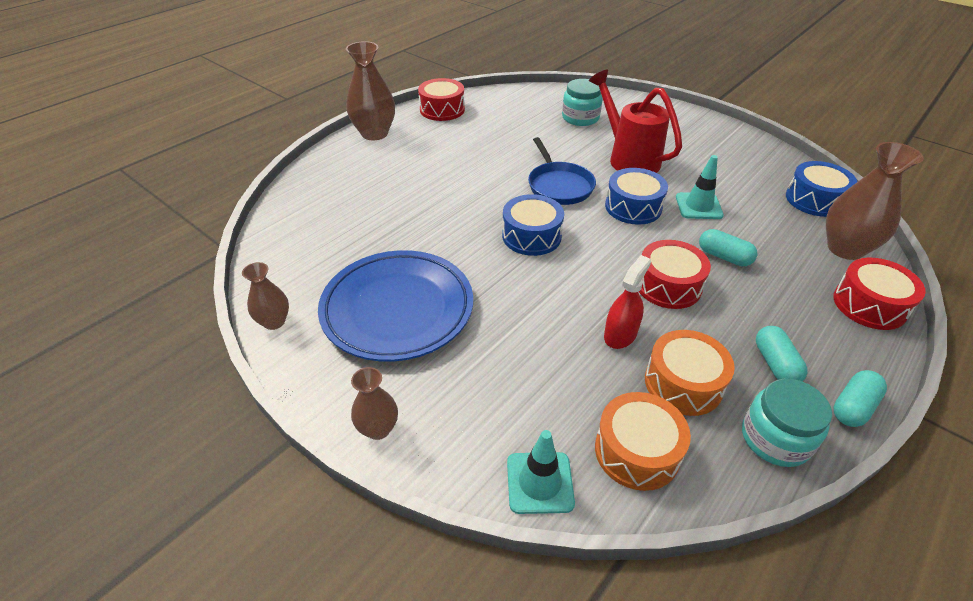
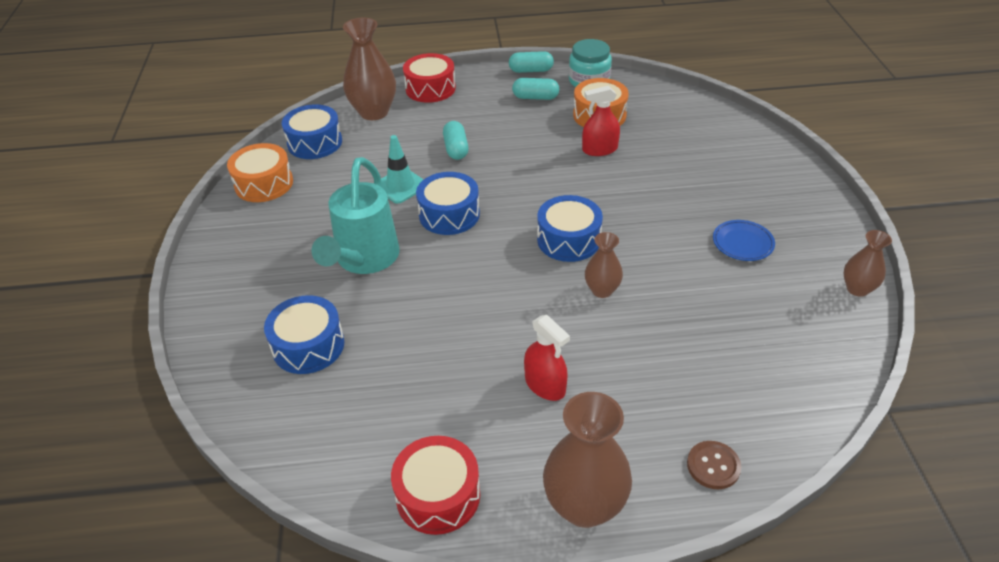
camera: 135 degrees left, 0 degrees up
(322, 172) = (713, 466): none -> brown button
(378, 429) = (808, 183): brown vase -> brown vase (602, 290)
(397, 310) = (742, 243): blue plate -> blue plate, size x0.42
(443, 159) = (545, 385): none -> red spray bottle
(539, 482) = (731, 122): turquoise traffic cone -> none
(559, 186) = (475, 271): blue pan -> none
(580, 118) = (308, 346): turquoise jar -> blue drum
(628, 158) = (364, 260): red watering can -> turquoise watering can
(637, 451) = (665, 108): orange drum -> orange drum (264, 184)
(668, 285) = (524, 155): red drum -> none
(775, 364) = (535, 97): turquoise capsule -> turquoise capsule turned 60 degrees clockwise

